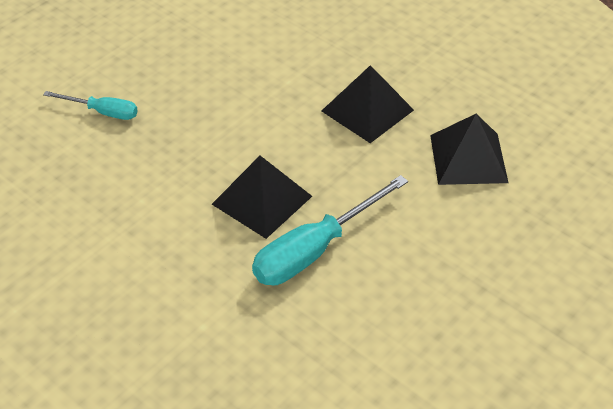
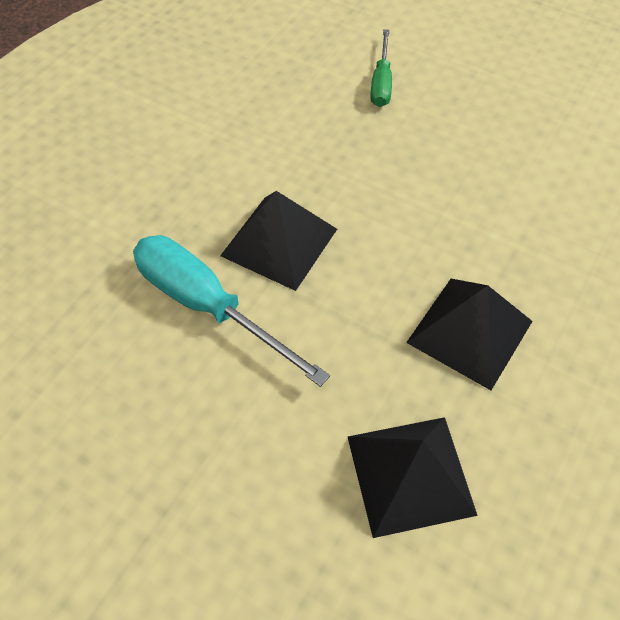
camera: 80 degrees right, 10 degrees up
(102, 112) = (381, 83): turquoise screwdriver -> green screwdriver

